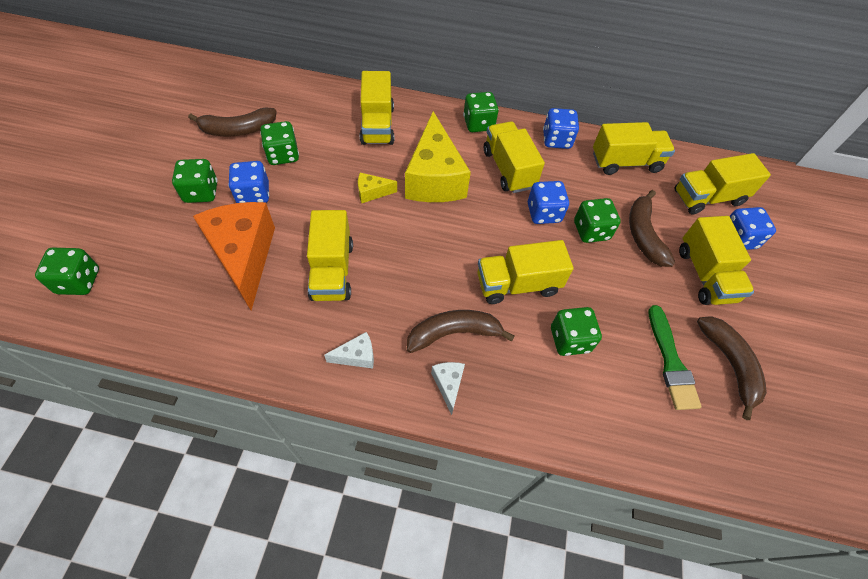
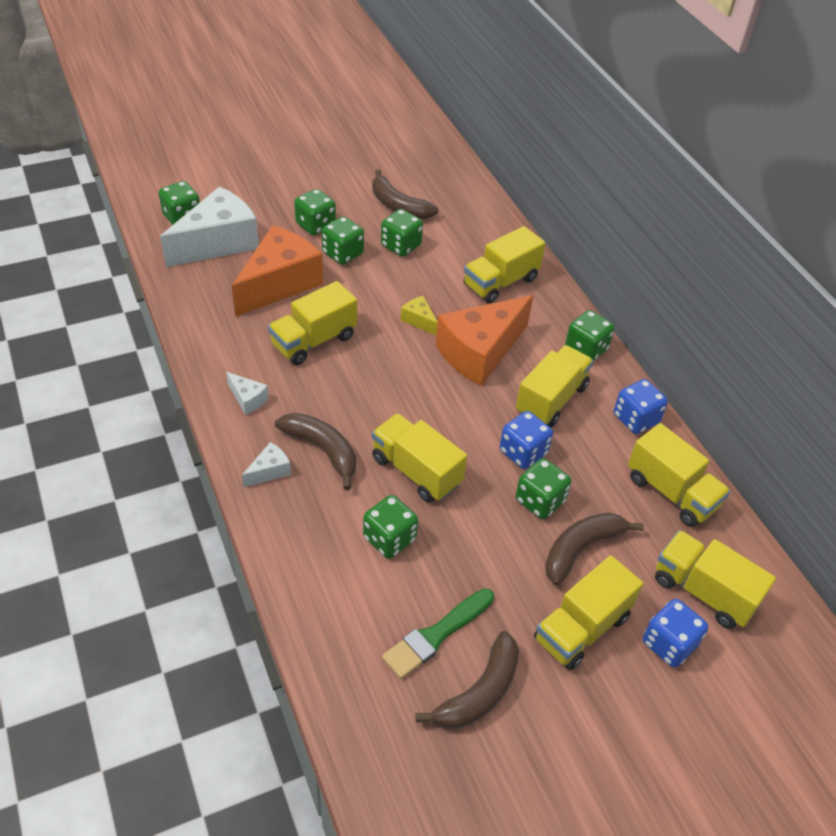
camera: 55 degrees right, 10 degrees down
(145, 272) = (218, 243): none -> white cheese
(253, 194) = (343, 253): blue dice -> green dice
(434, 178) = (480, 352): yellow cheese -> orange cheese

